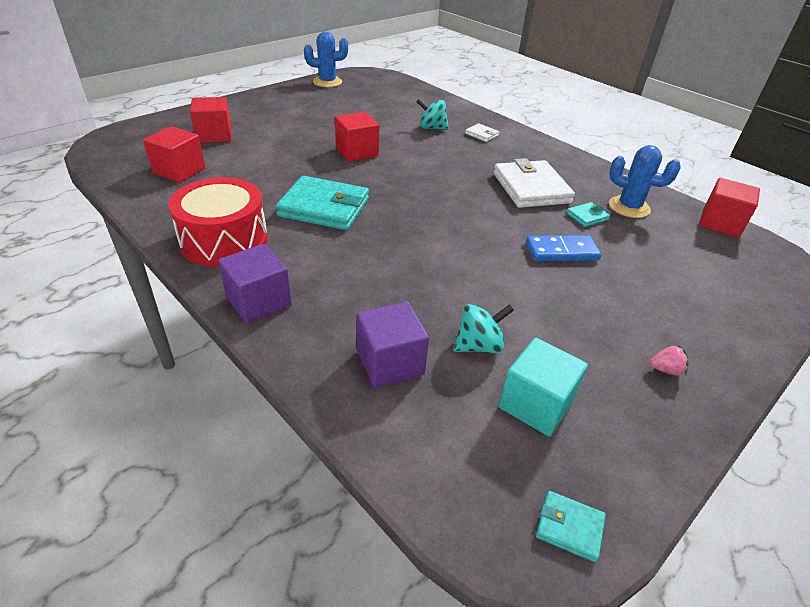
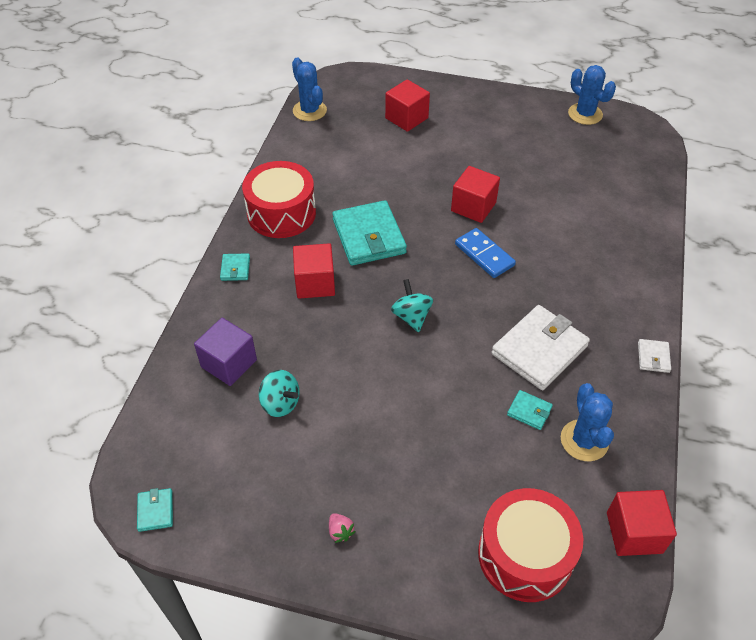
camera: 60 degrees right, 10 degrees up
(116, 170) = (309, 111): none -> blue cactus
(179, 171) = (340, 137): red cube -> red cube (315, 283)
(259, 301) = (235, 269): purple cube -> turquoise wallet
(432, 128) = (579, 229): turquoise spinning top -> turquoise spinning top (411, 317)
(481, 134) = (610, 270): white wallet -> white wallet (653, 357)
(535, 404) = (245, 458): turquoise cube -> none
(561, 251) = (448, 411): blue domino -> blue domino (484, 255)
(726, 276) = (525, 555): none -> red drum

